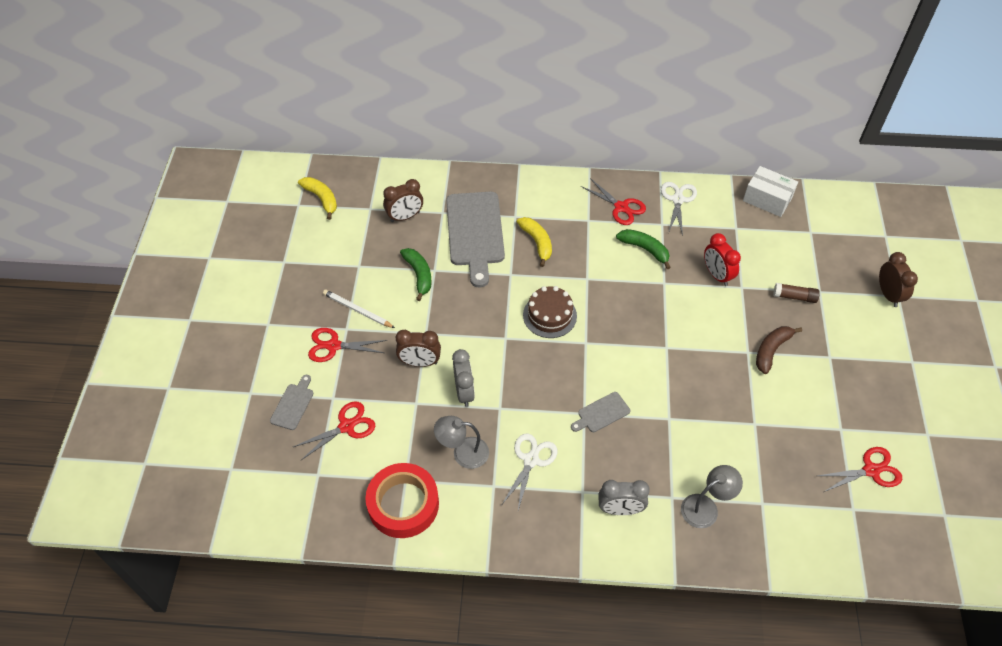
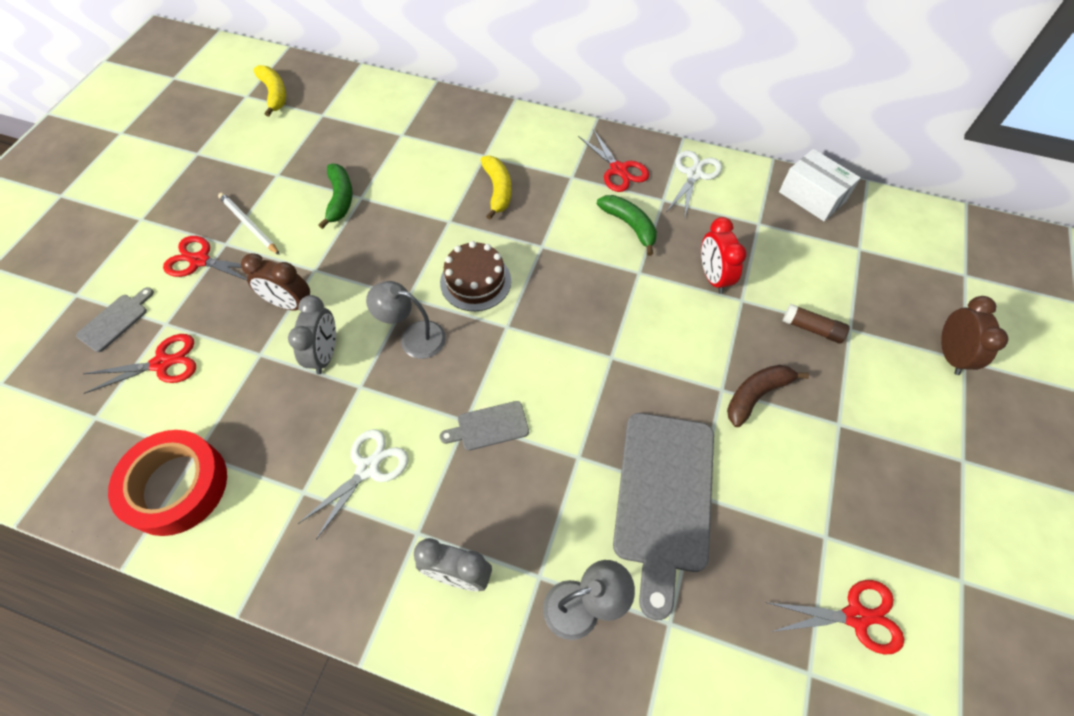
camera: 15 degrees right, 5 degrees up
(405, 217) = (356, 131): brown clock -> none
(463, 452) = (285, 435): grey lamp -> grey lamp (413, 337)
(475, 233) = (429, 164): grey cutting board -> grey cutting board (664, 498)

